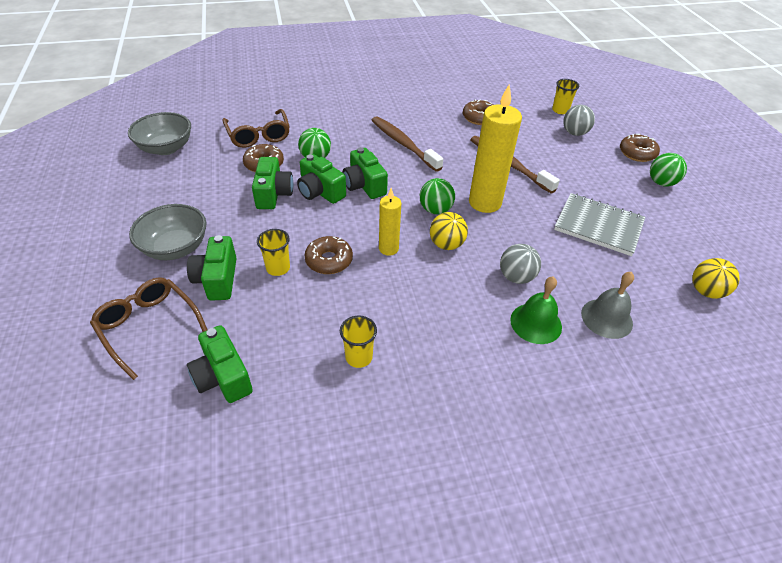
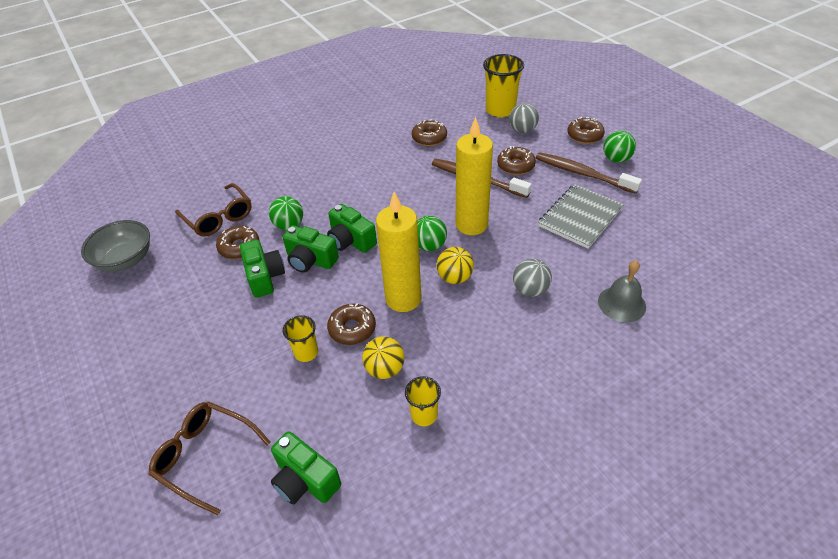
camera: 15 degrees left, 0 degrees up
(175, 248) = (191, 365): grey bowl -> none
(217, 279) = (251, 384): green camera -> none
(388, 249) = (403, 299): yellow candle -> yellow candle, size x1.81
(403, 144) = (369, 186): brown toothbrush -> brown toothbrush (583, 174)
(536, 323) = (565, 328): green bell -> none
(553, 162) = (515, 166): none -> brown donut
(560, 110) = (500, 110): yellow cup -> yellow cup, size x1.79
(598, 226) = (580, 217): grey notebook -> grey notebook turned 60 degrees counterclockwise
(706, 291) = (691, 252): yellow ball -> yellow ball (385, 369)

